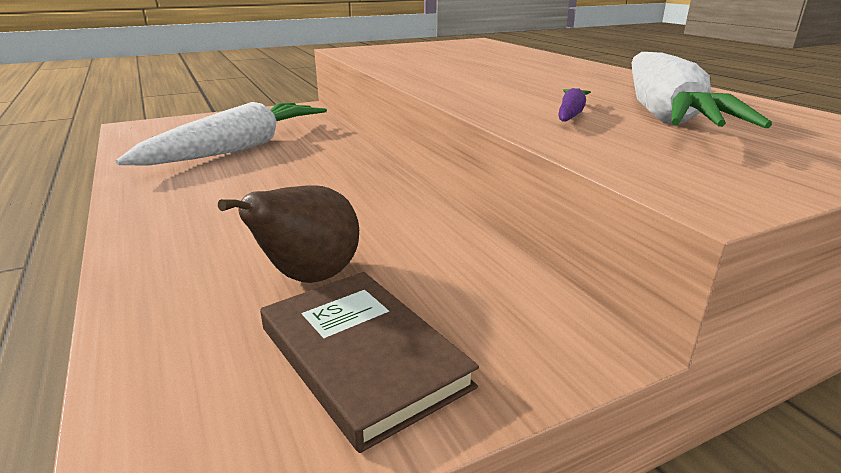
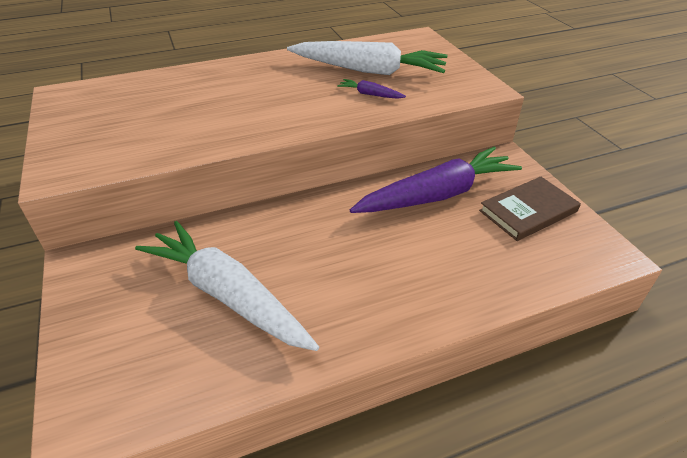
camera: 85 degrees left, 15 degrees up
(309, 278) = (470, 230): brown pear -> none
(410, 251) = (437, 195): none -> purple carrot

